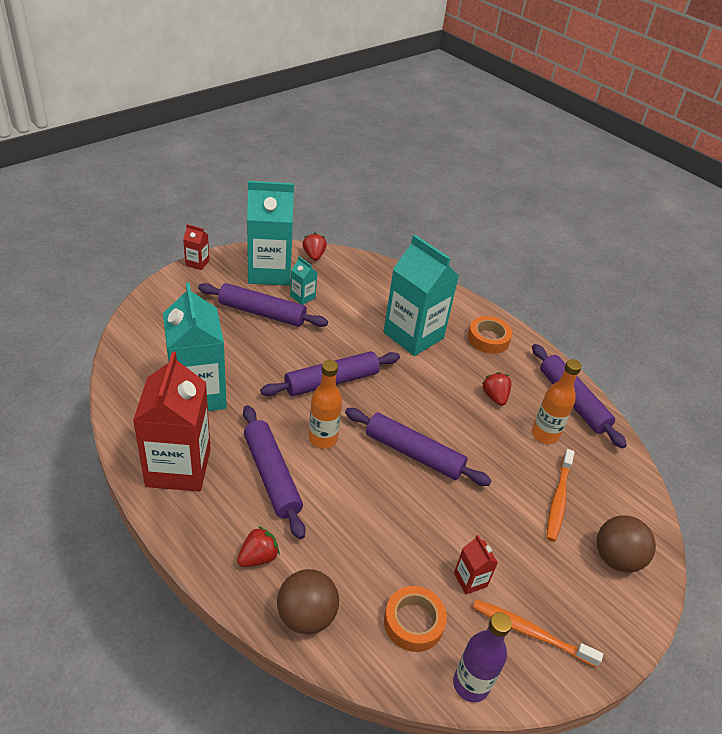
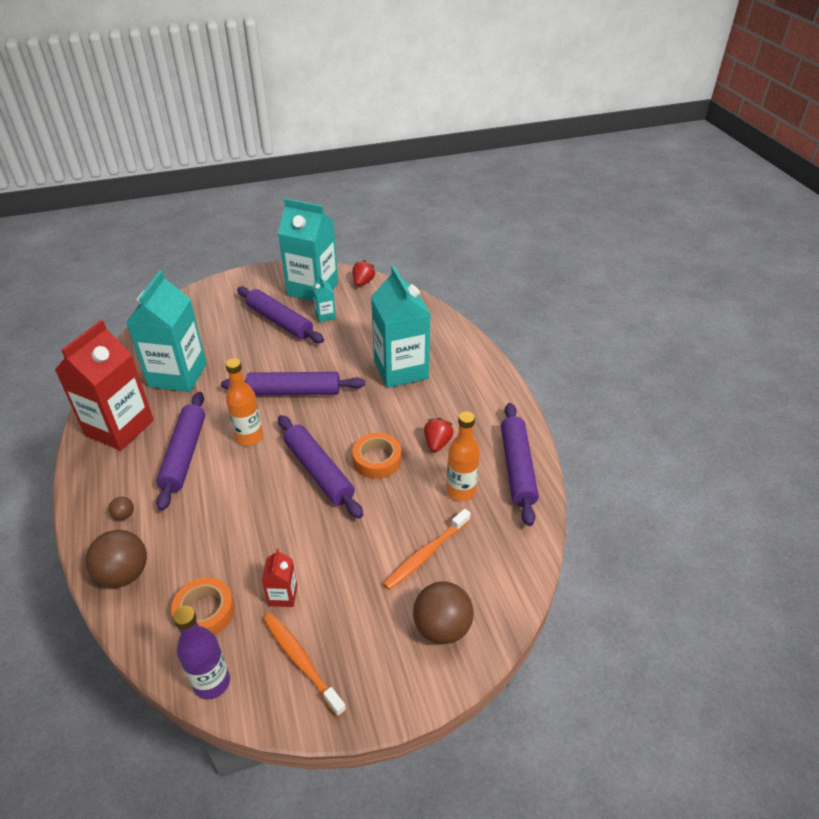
camera: 30 degrees right, 0 degrees up
(197, 263) = (258, 271): red carton -> none
(258, 557) = (124, 515): red strawberry -> brown ball
(488, 339) = (473, 389): orange tape -> orange tape (377, 460)

